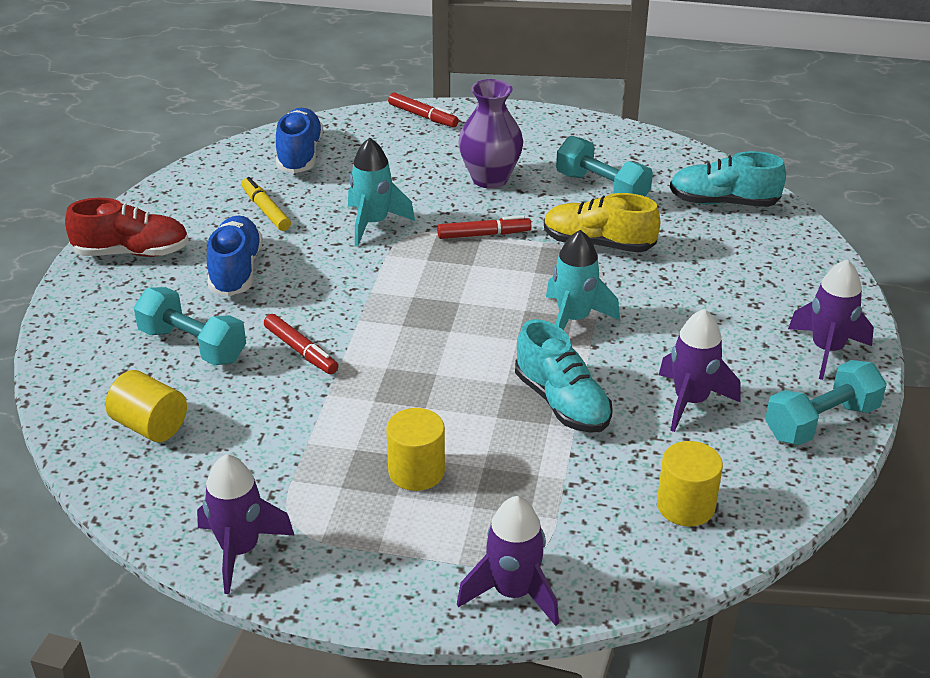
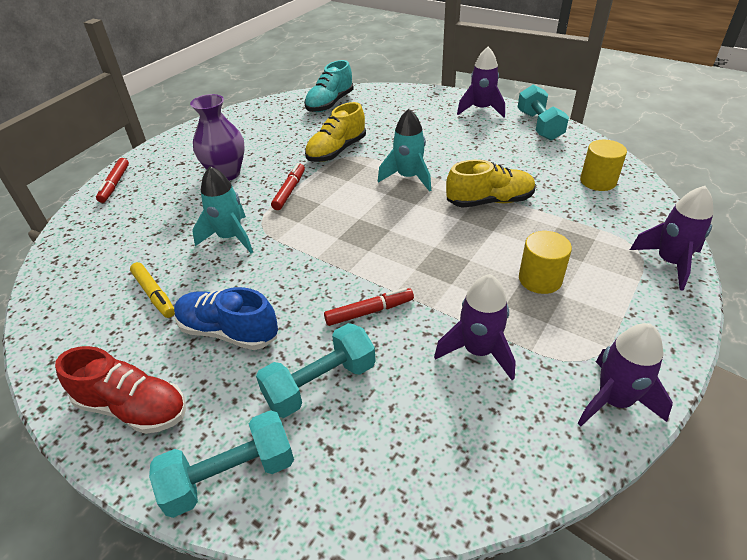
camera: 65 degrees left, 5 degrees up
(132, 252) = (133, 407): red shoe -> red shoe turned 90 degrees clockwise
(150, 426) = (426, 439): yellow cylinder -> none
(266, 210) = (154, 294): yellow marker -> yellow marker turned 120 degrees counterclockwise
(300, 155) = (93, 258): blue shoe -> none
(423, 116) = (115, 184): red marker -> red marker turned 120 degrees clockwise
(562, 402) = (489, 201): turquoise shoe -> yellow shoe
(602, 188) = (279, 136): turquoise dumbbell -> turquoise dumbbell (230, 475)
(690, 402) = (507, 158): purple rocket -> purple rocket (478, 351)

